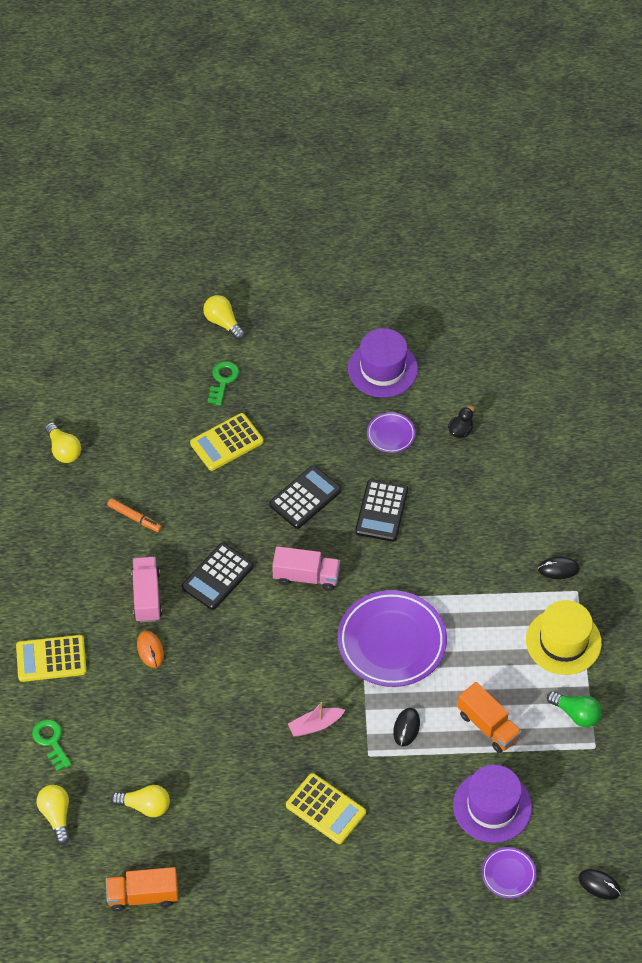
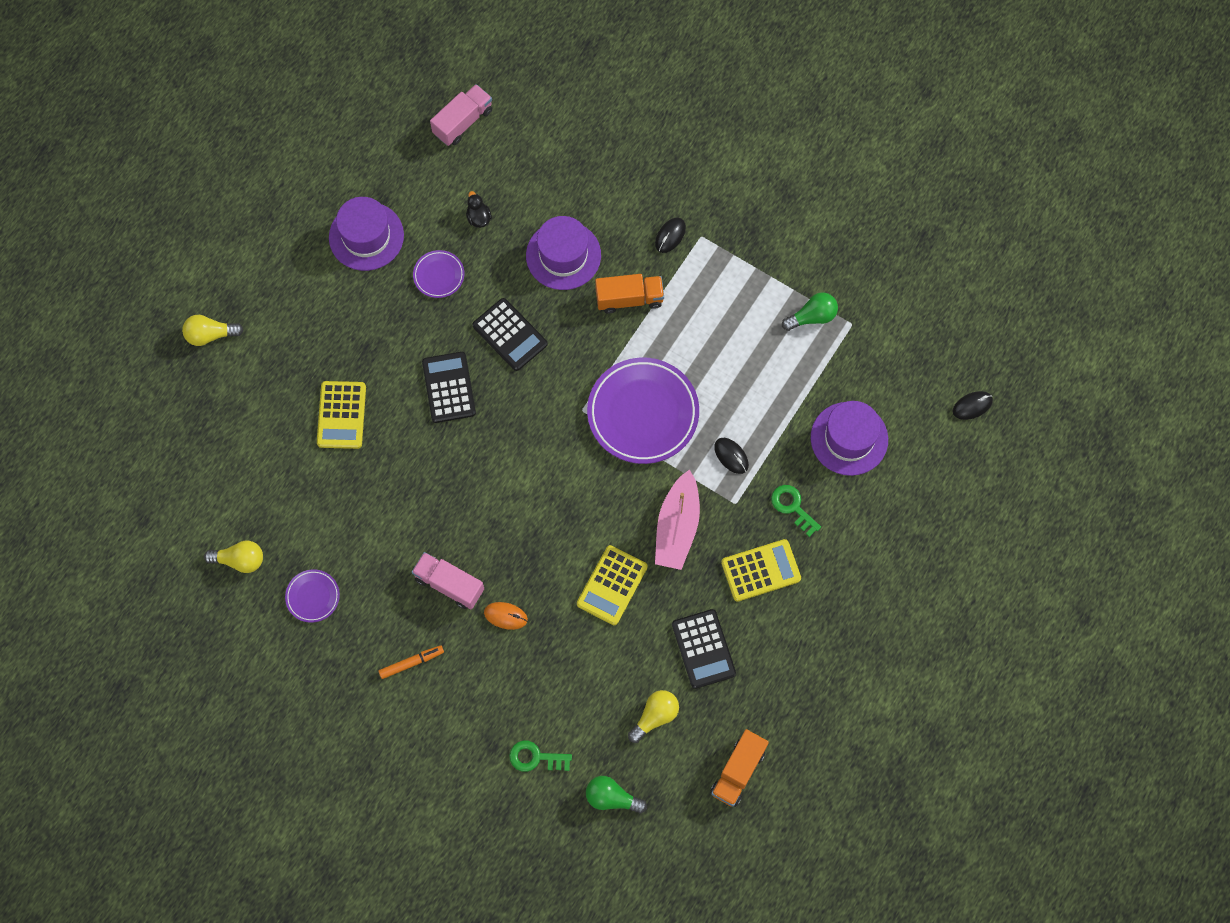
camera: 55 degrees left, 15 degrees up
(51, 659) = (452, 706): yellow calculator -> yellow calculator (612, 585)
(56, 816) = (611, 798): yellow light bulb -> green light bulb
(134, 518) = (360, 544): orange marker -> orange marker (411, 663)
(217, 577) = (474, 512): black calculator -> black calculator (703, 649)
(223, 380) = (273, 376): green key -> green key (792, 507)
(306, 576) = (528, 439): pink truck -> pink truck (463, 122)
(315, 725) = (677, 527): pink boat -> pink boat, size x1.71
(478, 506) = (563, 255): none -> purple hat
(488, 726) = (775, 391): orange truck -> orange truck (629, 299)
(508, 874) = (916, 467): purple plate -> purple plate (313, 597)
(563, 641) = (740, 280): yellow hat -> none

